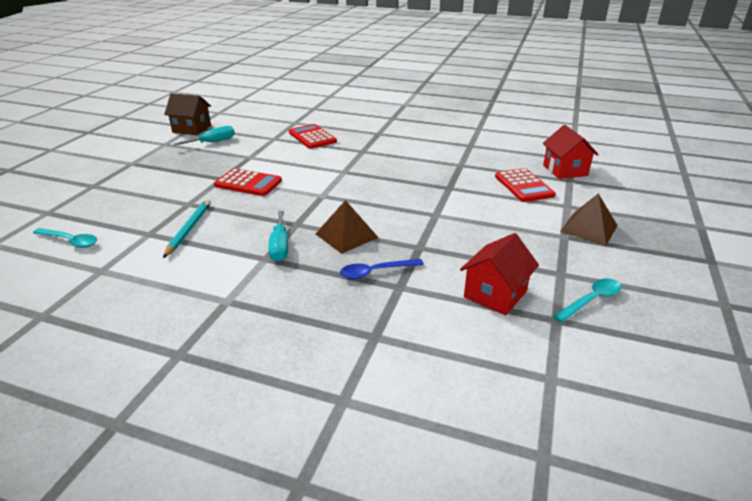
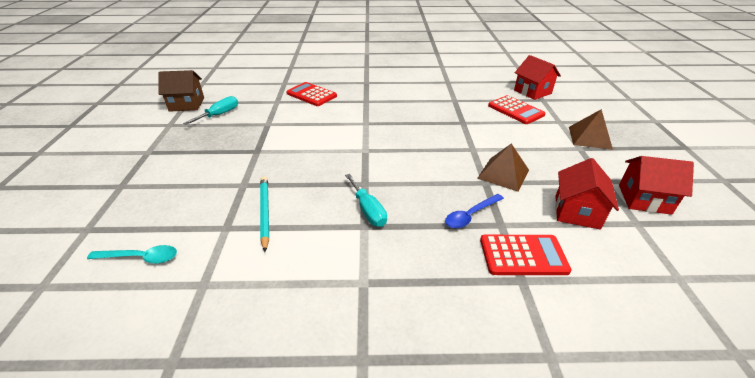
camera: 20 degrees left, 5 degrees up
(248, 183) = (287, 151): red calculator -> red calculator (523, 255)
(346, 235) = (417, 185): brown pyramid -> brown pyramid (503, 174)
(591, 300) = (644, 199): turquoise spoon -> red house

